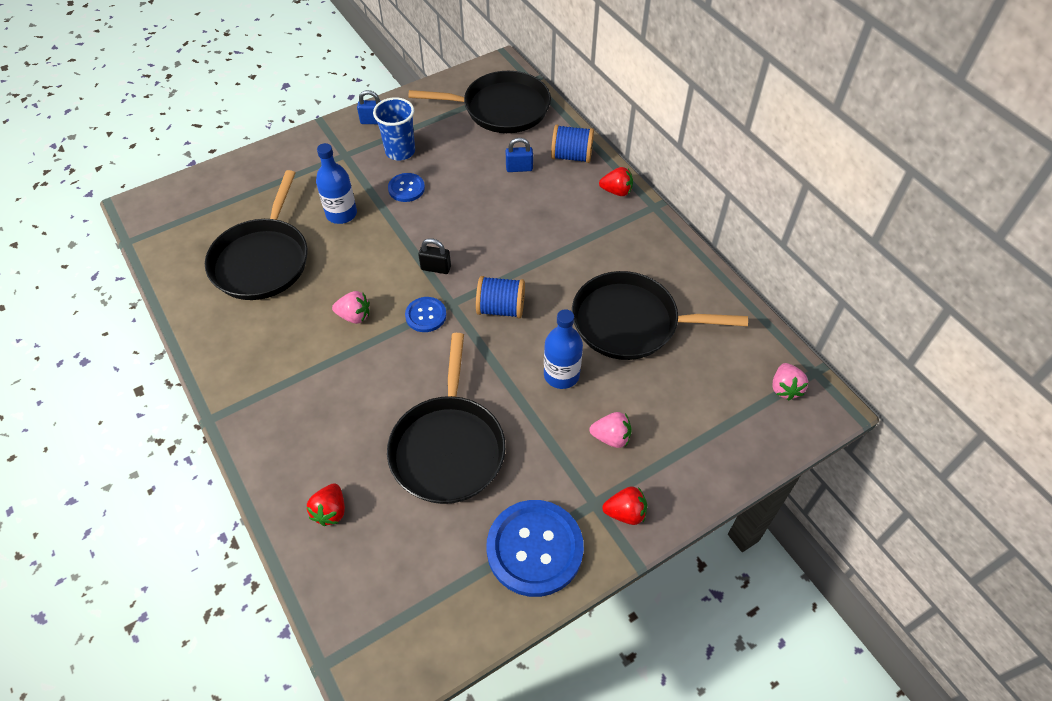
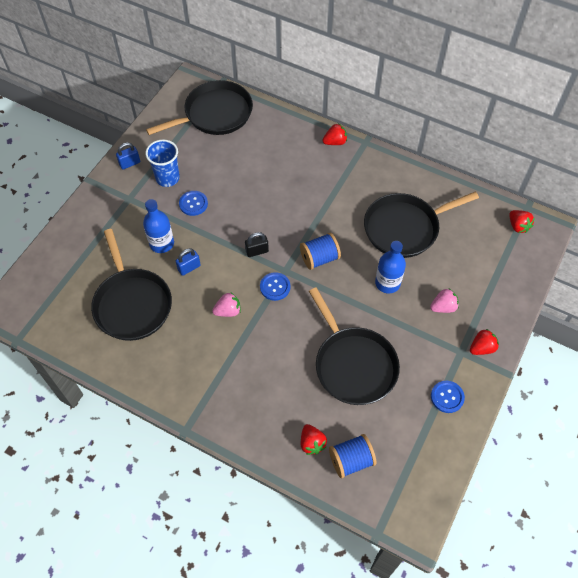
camera: 30 degrees left, 5 degrees up
(519, 168) = (260, 154): blue padlock -> blue padlock (189, 268)
(534, 549) = (447, 397): blue button -> blue button, size x0.51
(571, 156) = (288, 129): blue spool -> blue spool (351, 460)
(785, 388) = (518, 226): pink strawberry -> red strawberry

